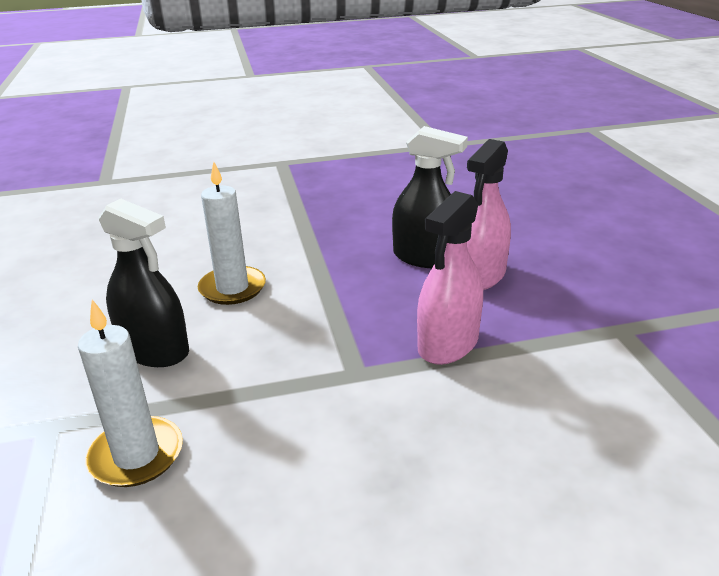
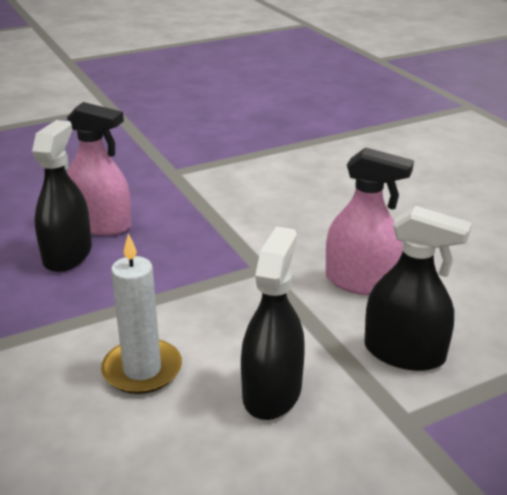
camera: 105 degrees left, 0 degrees up
(136, 455) = (404, 353): white candle -> black spray bottle
(448, 344) = (209, 233): pink spray bottle -> pink spray bottle (360, 282)

